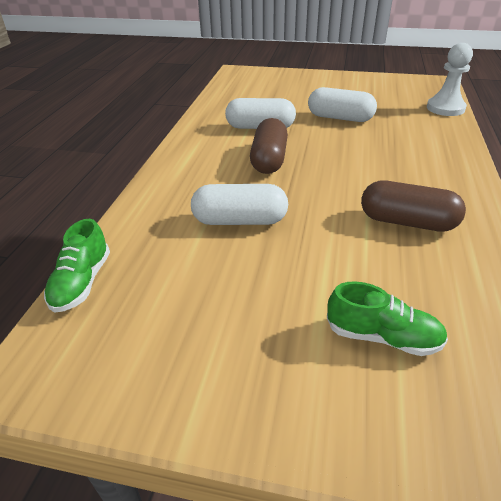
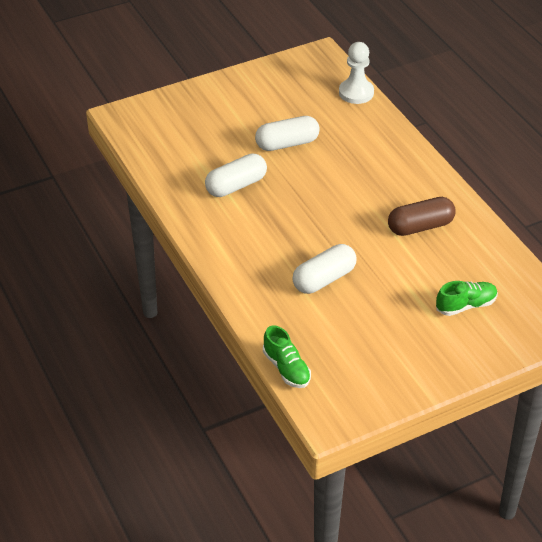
camera: 40 degrees left, 5 degrees up
(269, 160) = (283, 217): brown capsule -> none

